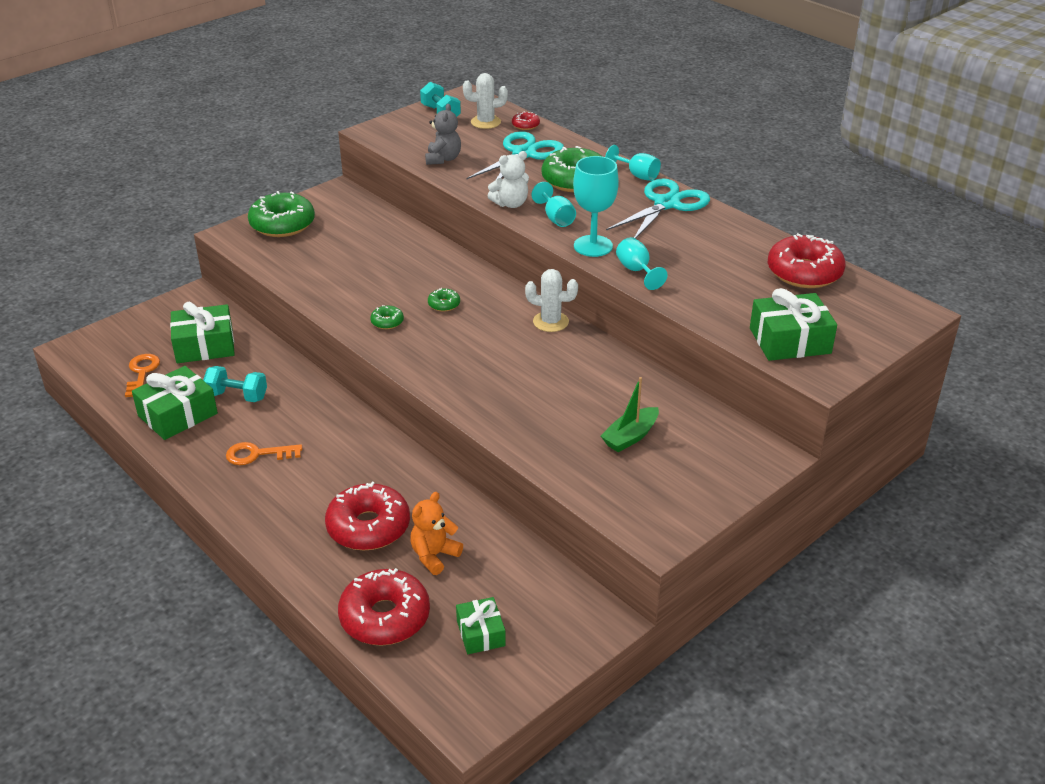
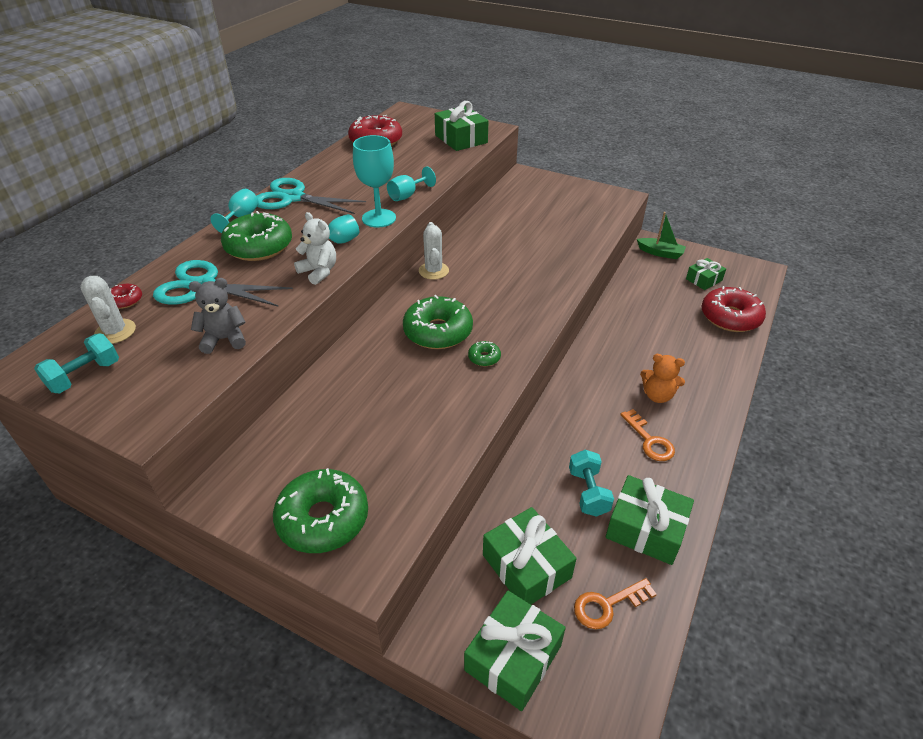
camera: 110 degrees left, 5 degrees up
(150, 323) = (513, 657): none -> green gift
(368, 527) = (668, 348): red donut -> none
(434, 556) = (665, 312): orange teddy bear -> orange teddy bear (657, 395)
(444, 304) = (438, 332): green donut -> green donut, size x2.22
(630, 437) = (545, 217): green boat -> green boat (660, 253)

